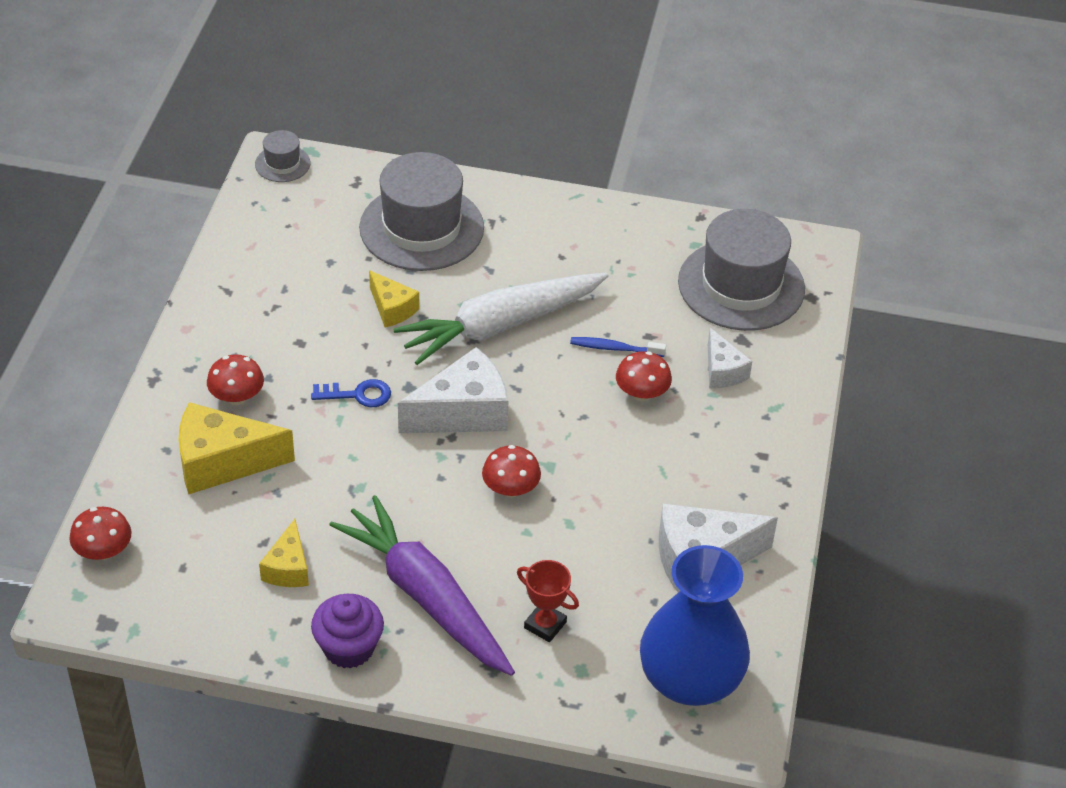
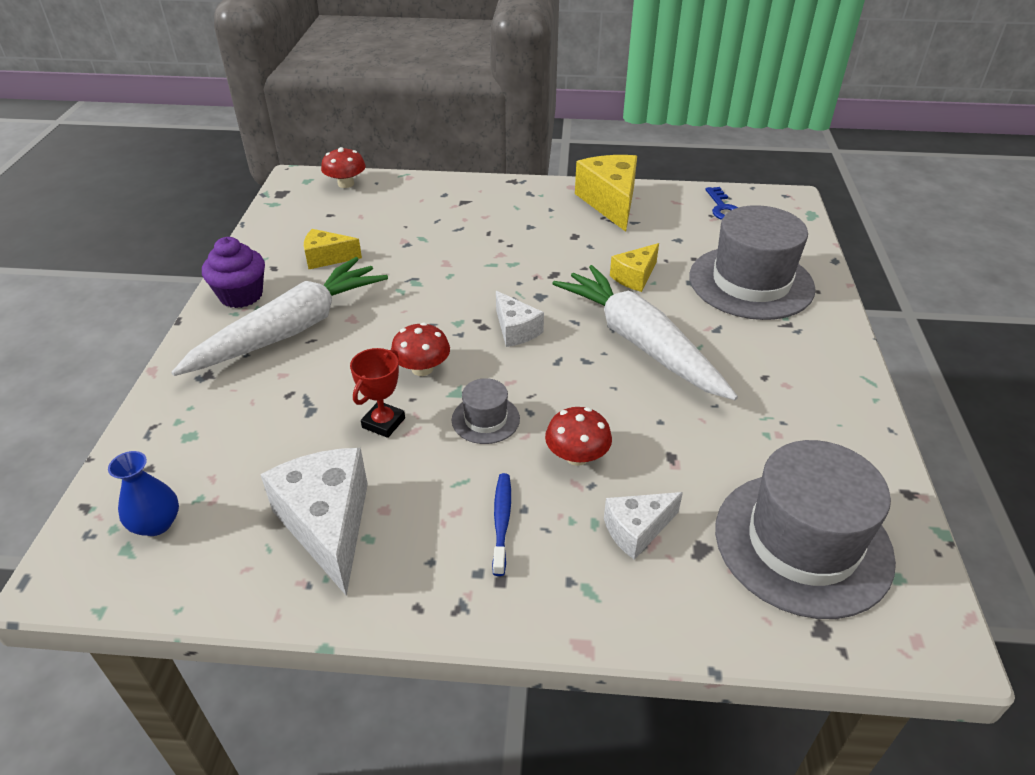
camera: 85 degrees right, 5 degrees down
(222, 462) = (434, 217): yellow cheese -> yellow cheese (610, 202)
(237, 397) = (505, 215): red mushroom -> none
(282, 164) = (784, 204): grey hat -> grey hat (485, 419)
(358, 395) = (522, 270): blue key -> blue key (723, 208)
(427, 598) = (290, 330): purple carrot -> white carrot
(463, 412) = (516, 330): white cheese -> white cheese, size x0.57
(545, 625) = (249, 406): red trophy -> red trophy (383, 423)
(614, 348) = (640, 429): blue toothbrush -> blue toothbrush (502, 521)
(690, 680) = (156, 524): blue vase -> blue vase, size x0.45

